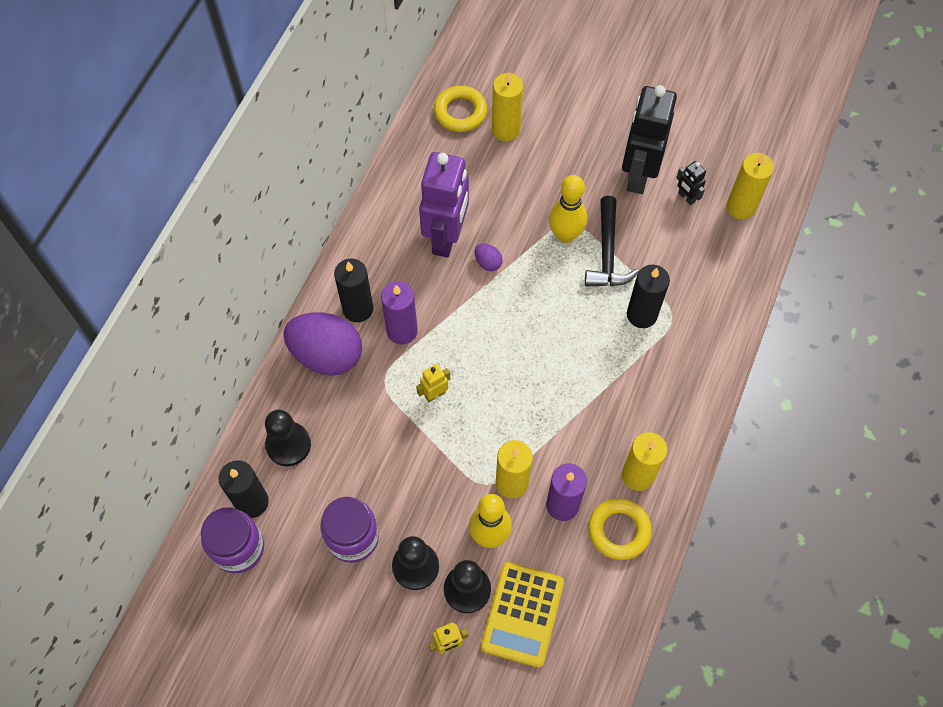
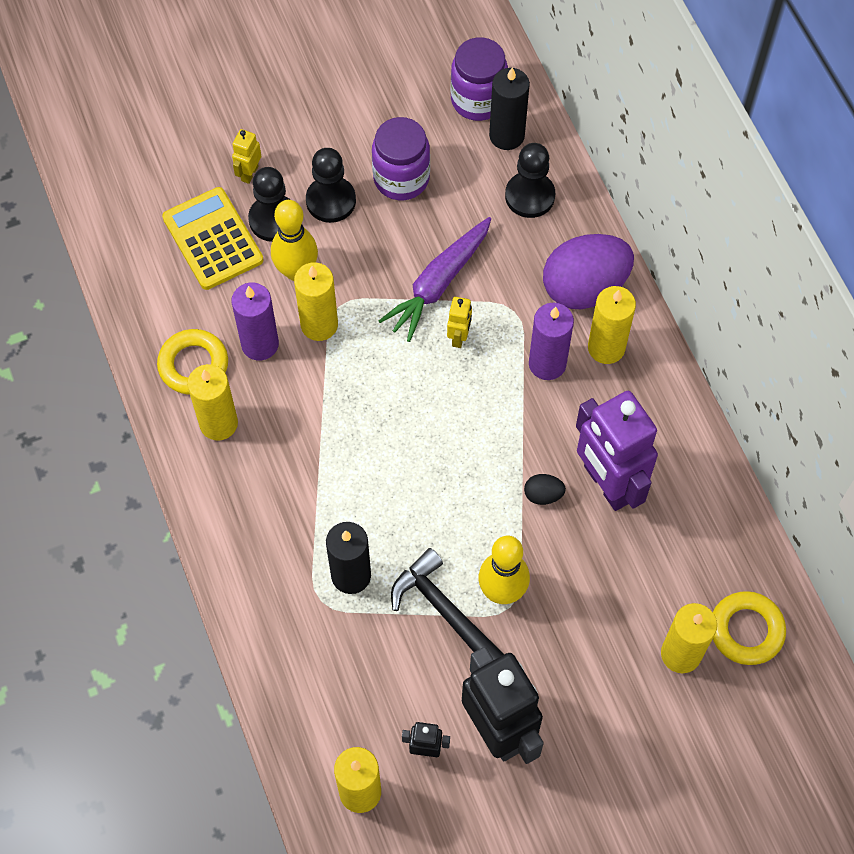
camera: 135 degrees right, 0 degrees up
(358, 309) = (606, 347): black candle -> yellow candle
(409, 440) = (438, 283): none -> purple carrot
(488, 263) = (543, 495): purple egg -> black egg

